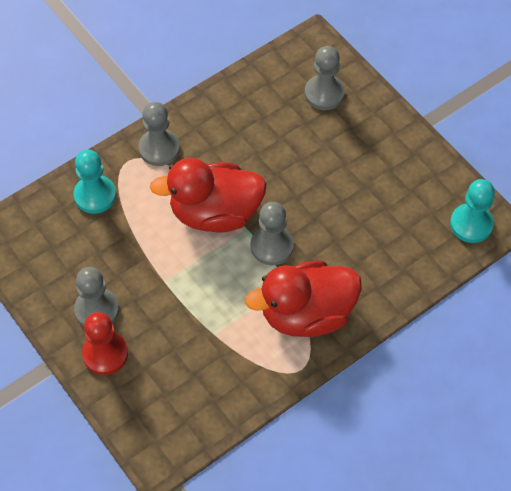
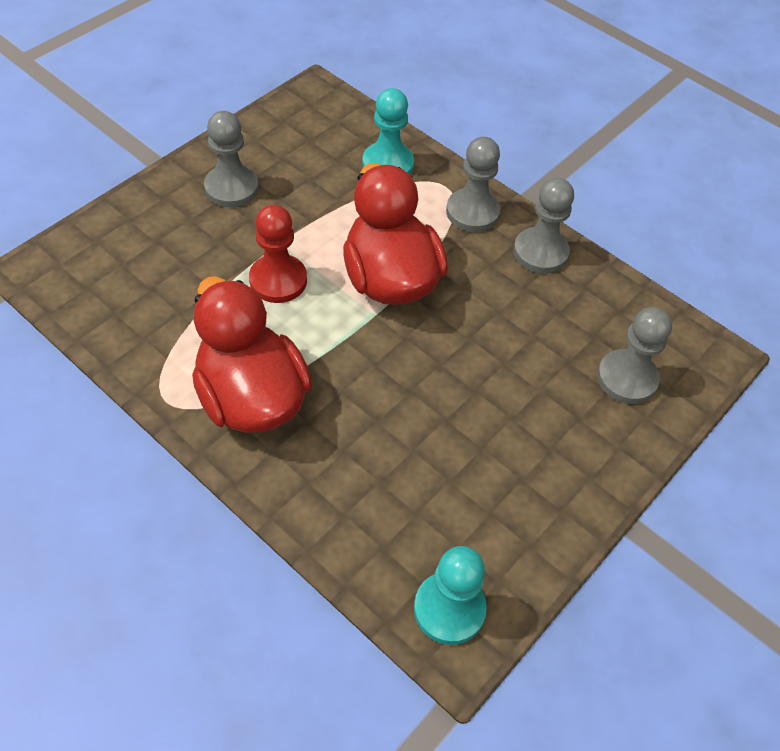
camera: 75 degrees right, 5 degrees down
(105, 354) = (173, 203): red pawn -> red pawn (278, 280)
(272, 246) = (352, 345): grey pawn -> grey pawn (540, 252)

